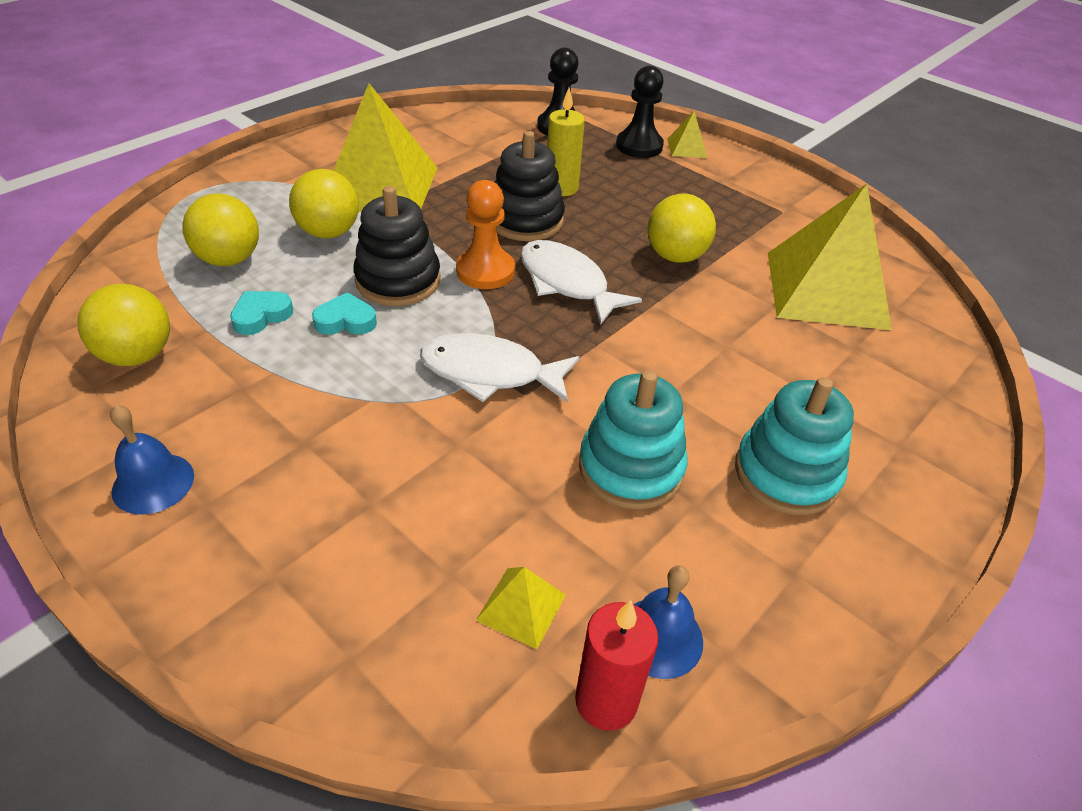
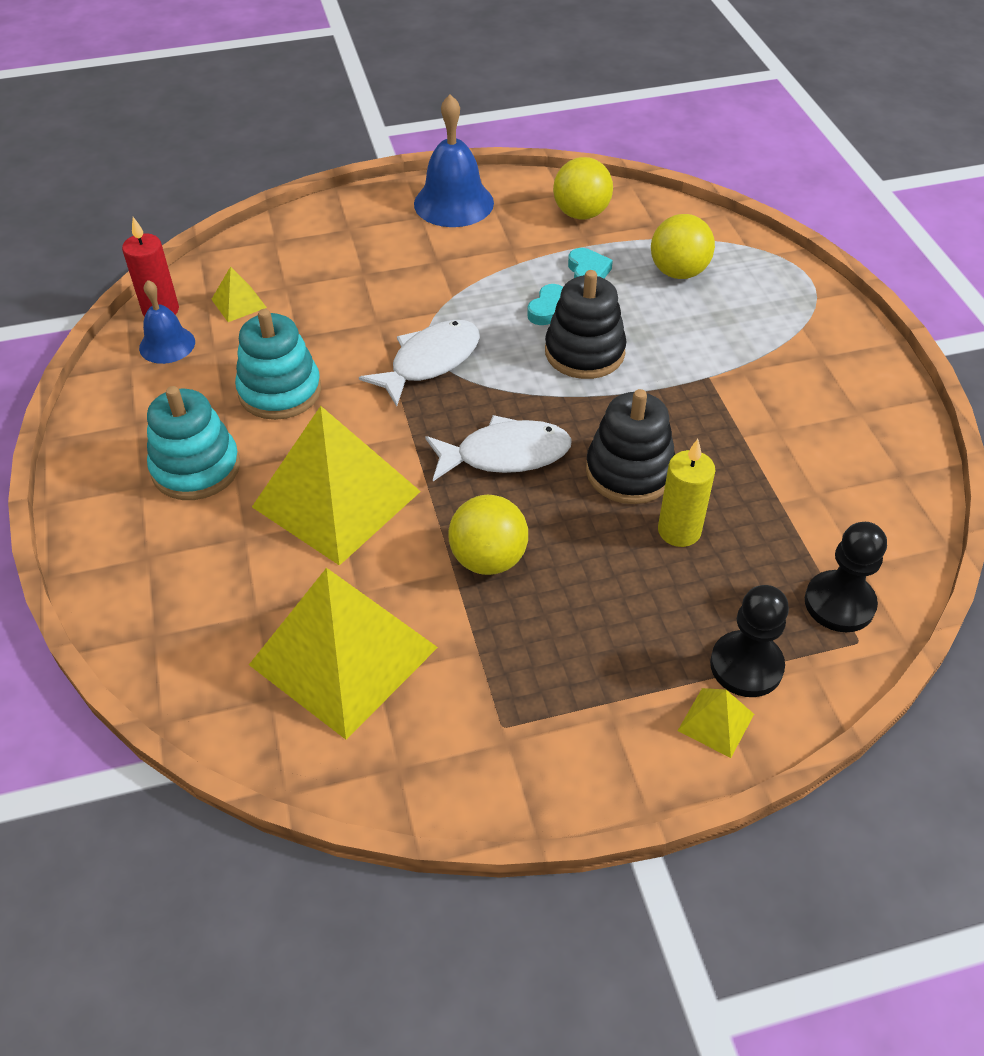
camera: 125 degrees right, 5 degrees up
(153, 483) = (453, 203): blue bell -> blue bell, size x1.65
(329, 232) = (688, 334): yellow ball -> none
(380, 187) = (757, 389): yellow pyramid -> yellow pyramid (336, 499)
(485, 271) = (561, 409): orange pawn -> none

